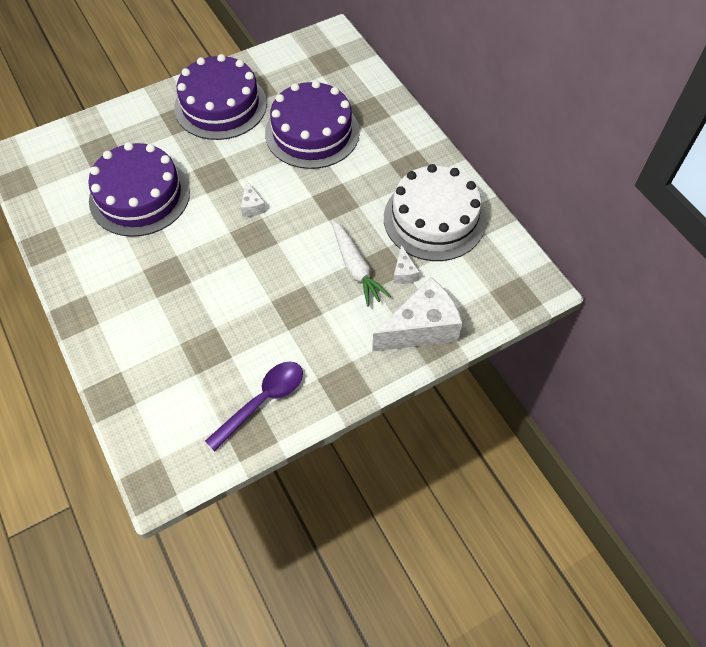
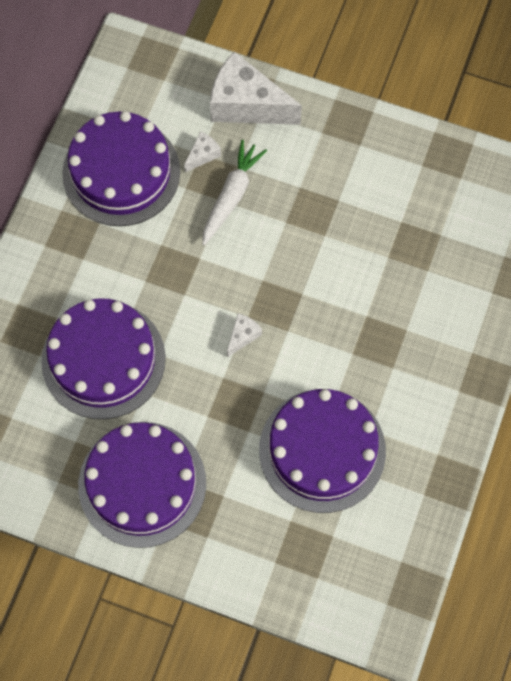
camera: 130 degrees left, 10 degrees up
(262, 401) = (415, 167): purple spoon -> none
(434, 219) = (121, 172): white cake -> purple cake

